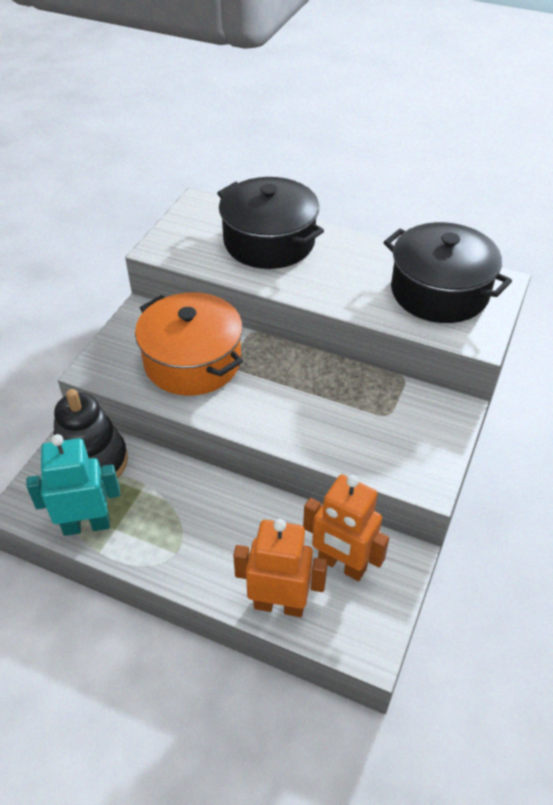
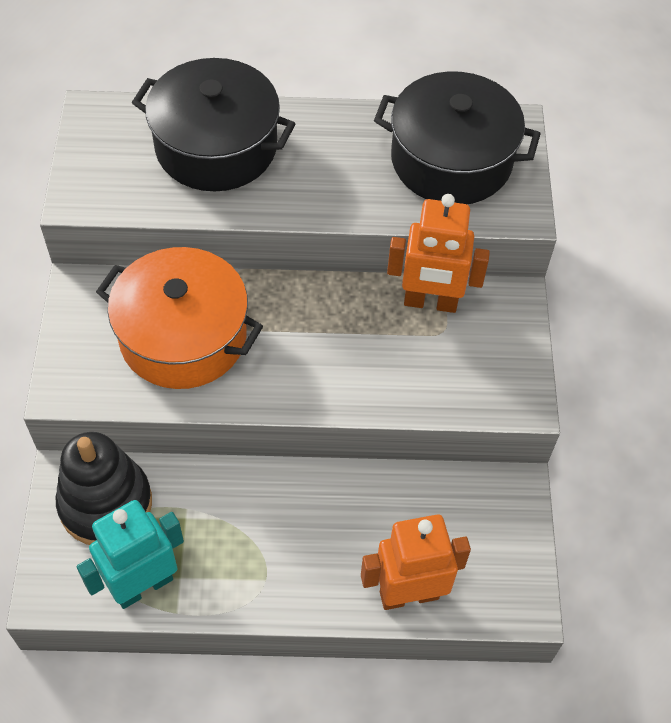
camera: 25 degrees left, 10 degrees up
(341, 565) = (454, 523): orange robot -> orange robot (430, 302)

